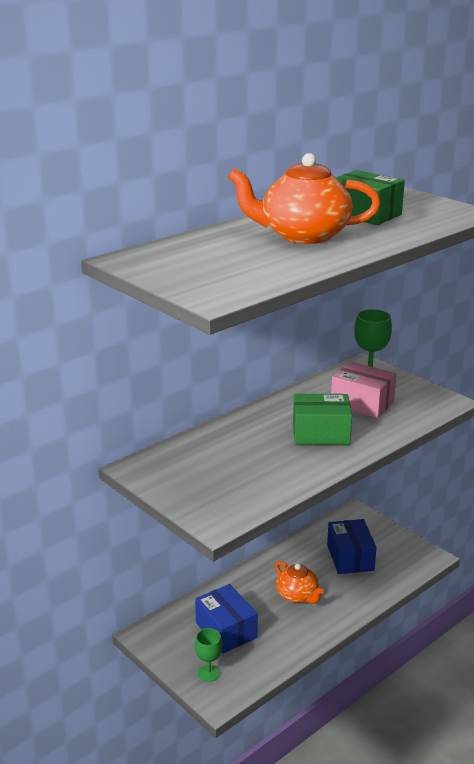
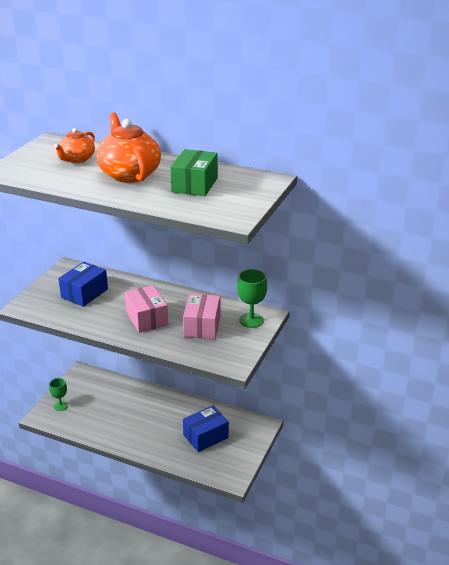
camera: 65 degrees right, 5 degrees up
(226, 630) = (100, 401): blue box -> blue box (84, 293)
(297, 596) = (149, 422): orange teapot -> orange teapot (77, 159)
(321, 433) = (147, 318): green box -> pink box

